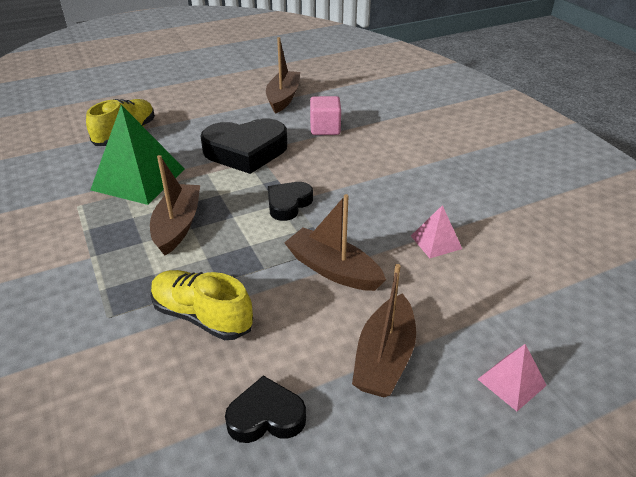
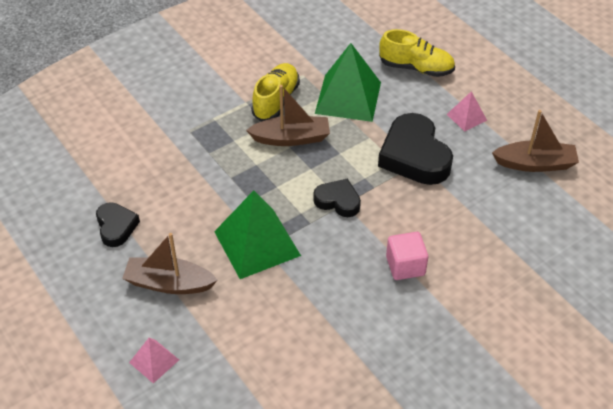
camera: 80 degrees right, 10 degrees up
(202, 316) = (195, 177): yellow shoe -> yellow shoe (276, 100)
(325, 128) = (480, 209): pink cube -> pink cube (405, 266)
(333, 270) = (257, 243): brown boat -> green pyramid
(436, 242) = (307, 312): pink pyramid -> pink pyramid (466, 117)

